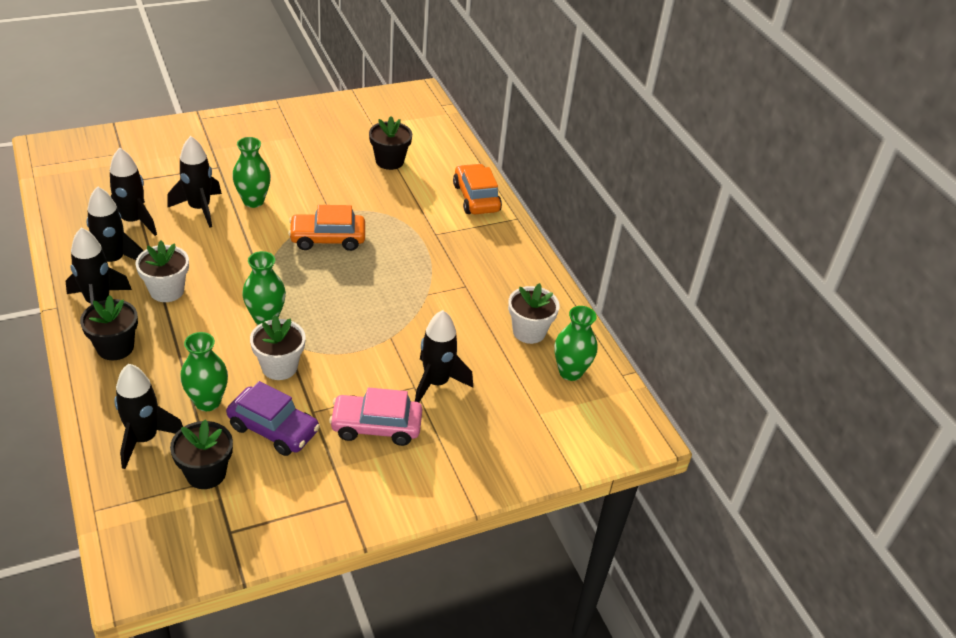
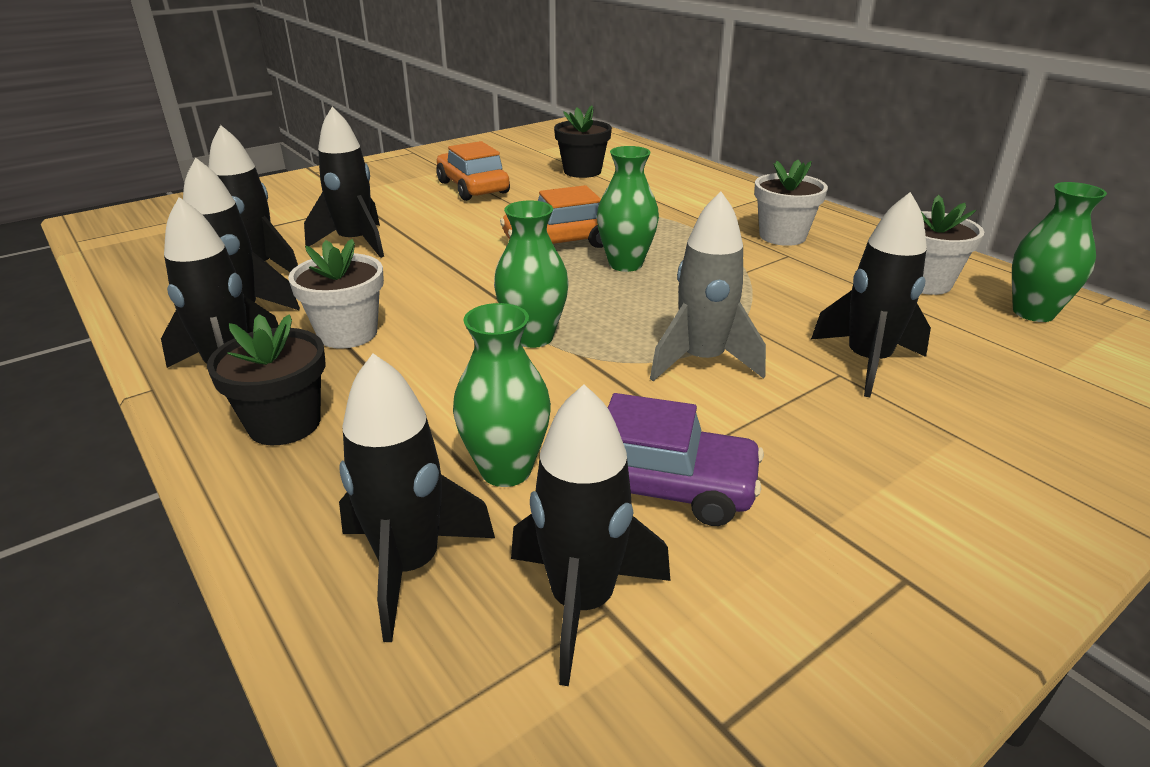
camera: 10 degrees left, 10 degrees down
(206, 473) = (582, 602): black flower pot -> black rocket
(253, 201) = (430, 225): green vase -> green vase (625, 264)
(279, 367) = (601, 392): white flower pot -> white flower pot (782, 236)
(347, 359) = (702, 361): none -> grey rocket
(376, 426) = (836, 440): pink car -> none
(476, 198) = (715, 183): orange car -> orange car (473, 187)

